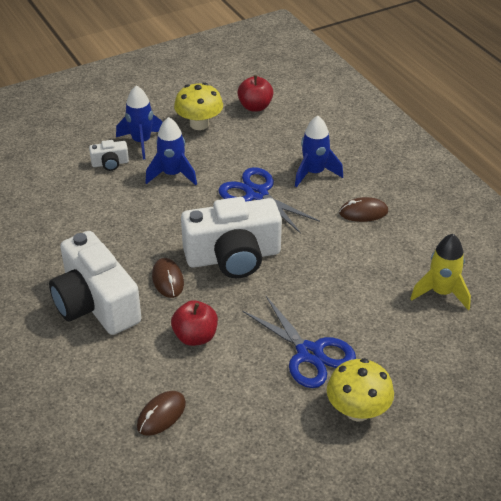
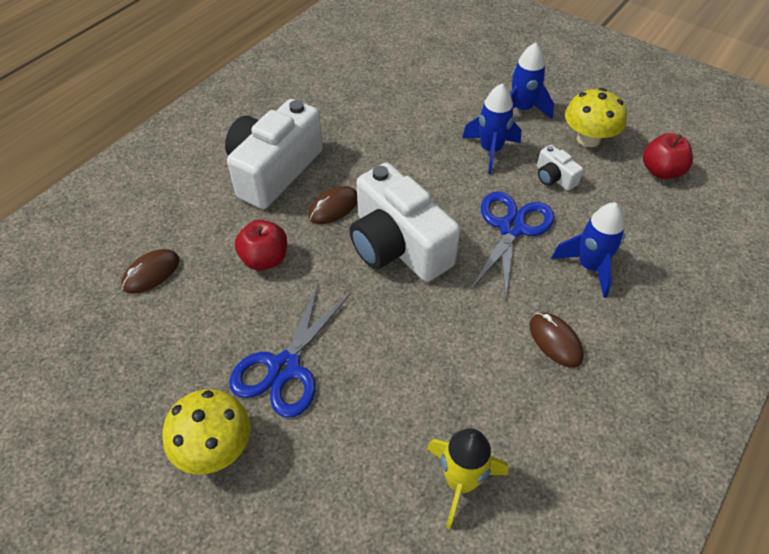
camera: 65 degrees right, 10 degrees up
(110, 163) = (472, 102): white camera -> white camera (554, 177)
(161, 415) = (151, 273): brown mouse -> brown mouse turned 60 degrees counterclockwise

